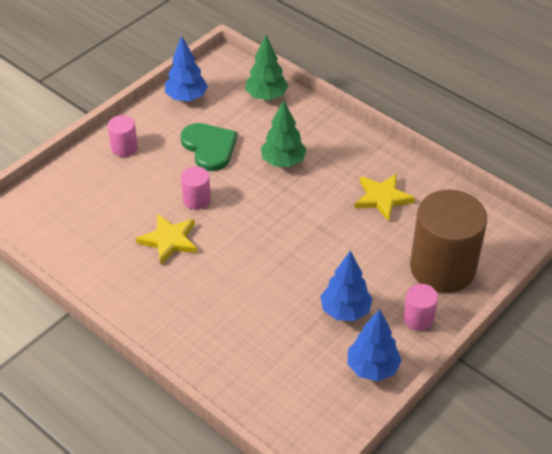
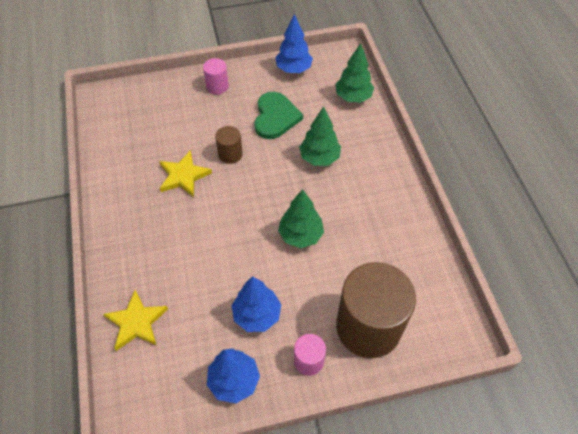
camera: 35 degrees right, 10 degrees up
(196, 200) = (230, 154): pink cylinder -> brown cylinder
(325, 231) = (301, 235): none -> green tree
(382, 198) = (371, 233): yellow star -> yellow star (136, 322)

